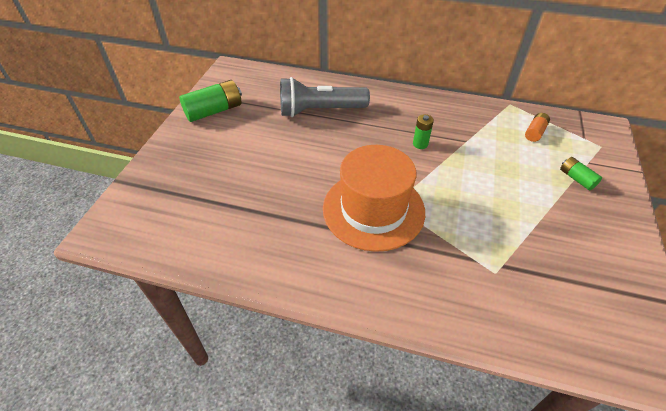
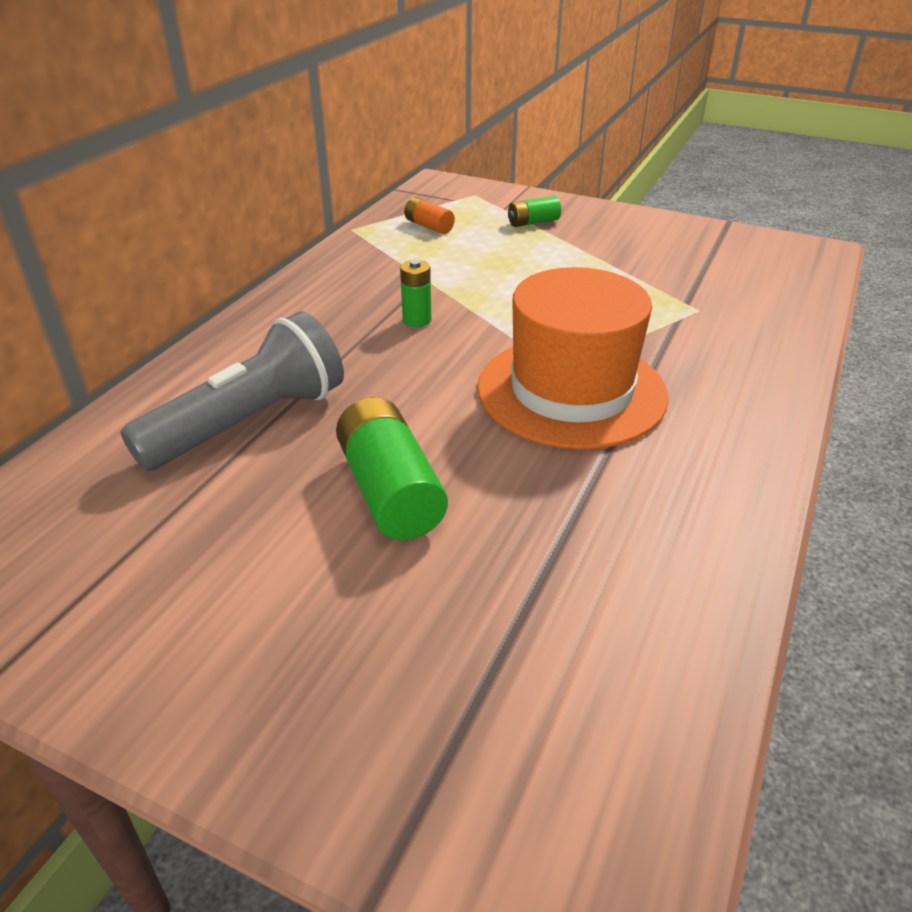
camera: 80 degrees left, 10 degrees down
(214, 111) = (126, 622): green battery -> green battery (390, 491)
(319, 111) = (250, 422): grey flashlight -> grey flashlight turned 135 degrees counterclockwise

